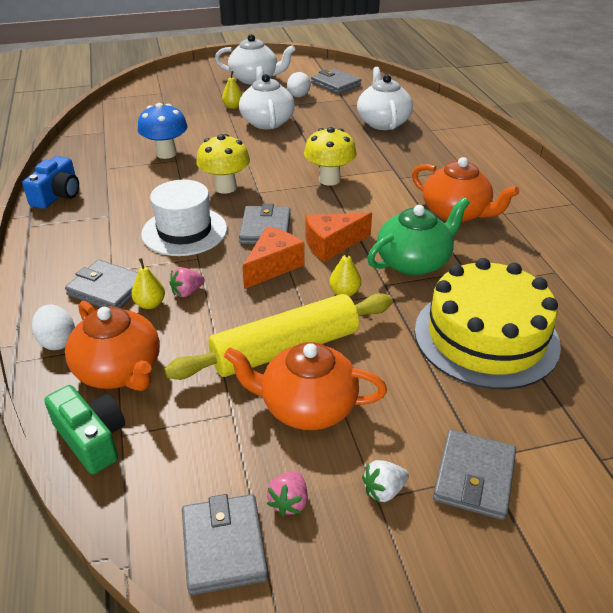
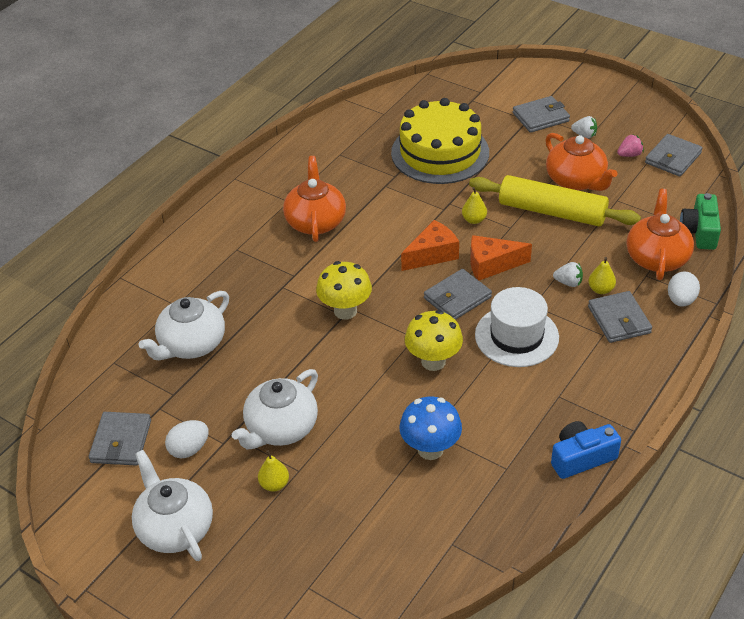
camera: 130 degrees left, 5 degrees up
(187, 292) = (568, 282): pink strawberry -> white strawberry
(332, 244) = (432, 254): orange cheese -> orange cheese turned 60 degrees counterclockwise
(414, 262) = (403, 210): green teapot -> none

